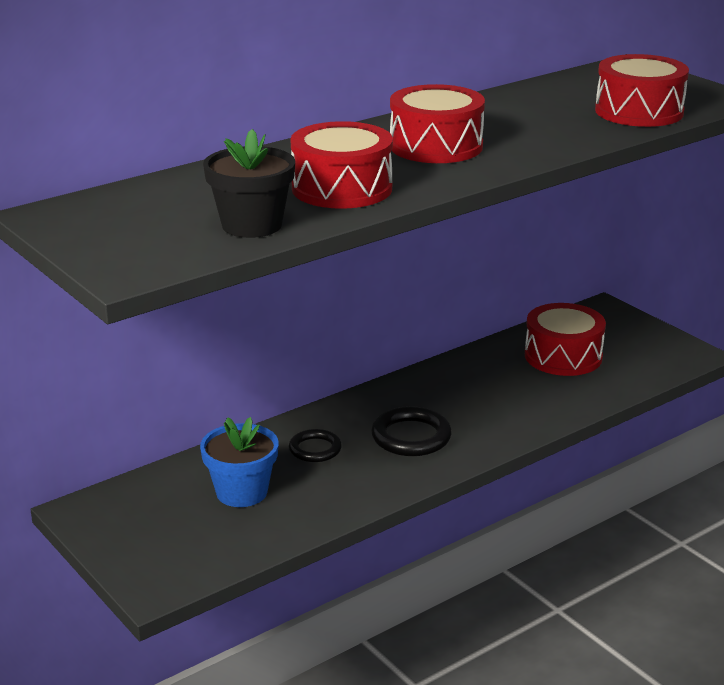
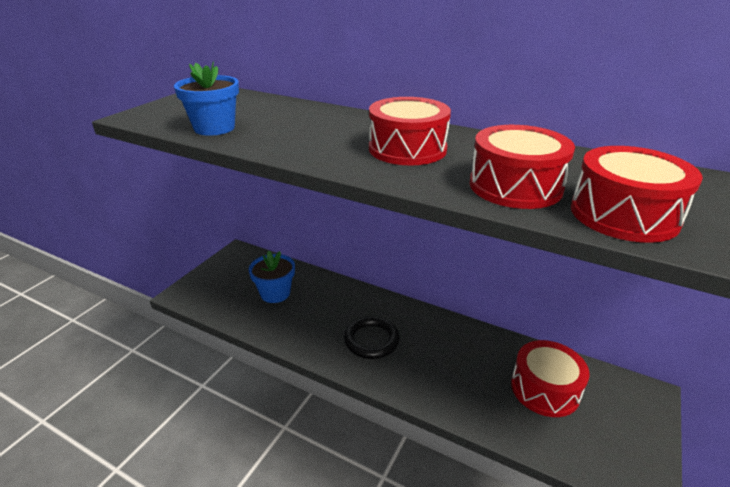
camera: 65 degrees right, 5 degrees up
(252, 225) = (214, 128): black flower pot -> blue flower pot
(315, 449) = (332, 305): black ring -> none
(342, 188) = (294, 138): red drum -> red drum (515, 186)

